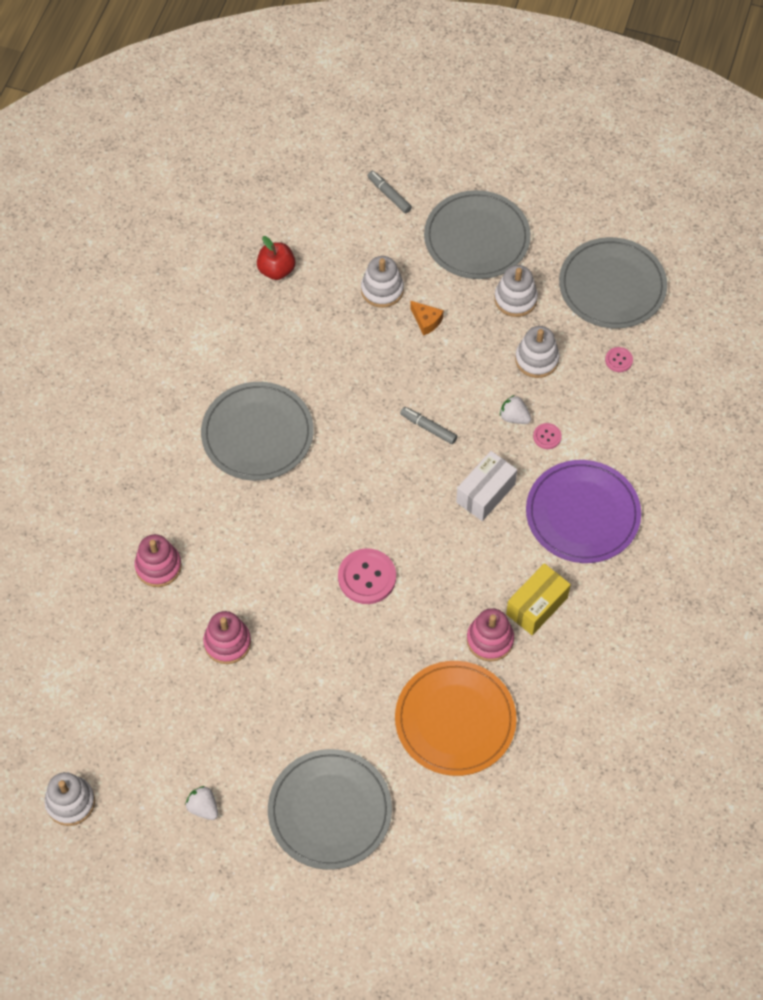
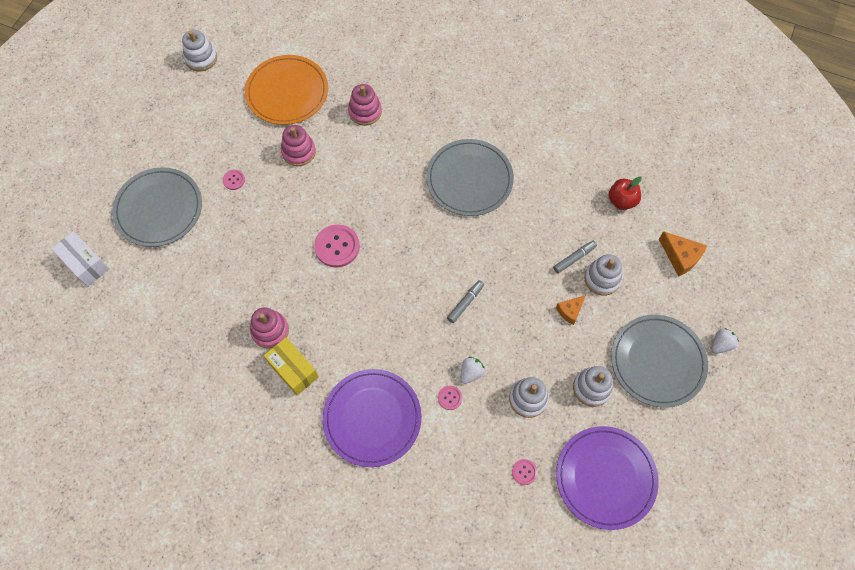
camera: 95 degrees right, 5 degrees up
(203, 807) = (180, 132): white strawberry -> white strawberry (720, 344)
(277, 719) = (234, 180): none -> pink button
(346, 213) = (680, 257): none -> orange cheese
(389, 195) = (702, 292): grey marker -> grey marker (574, 258)
(455, 720) = (209, 298): orange plate -> orange plate (287, 92)
(485, 493) = (400, 341): white box -> white box (86, 264)
(612, 286) = (605, 477): grey plate -> purple plate

